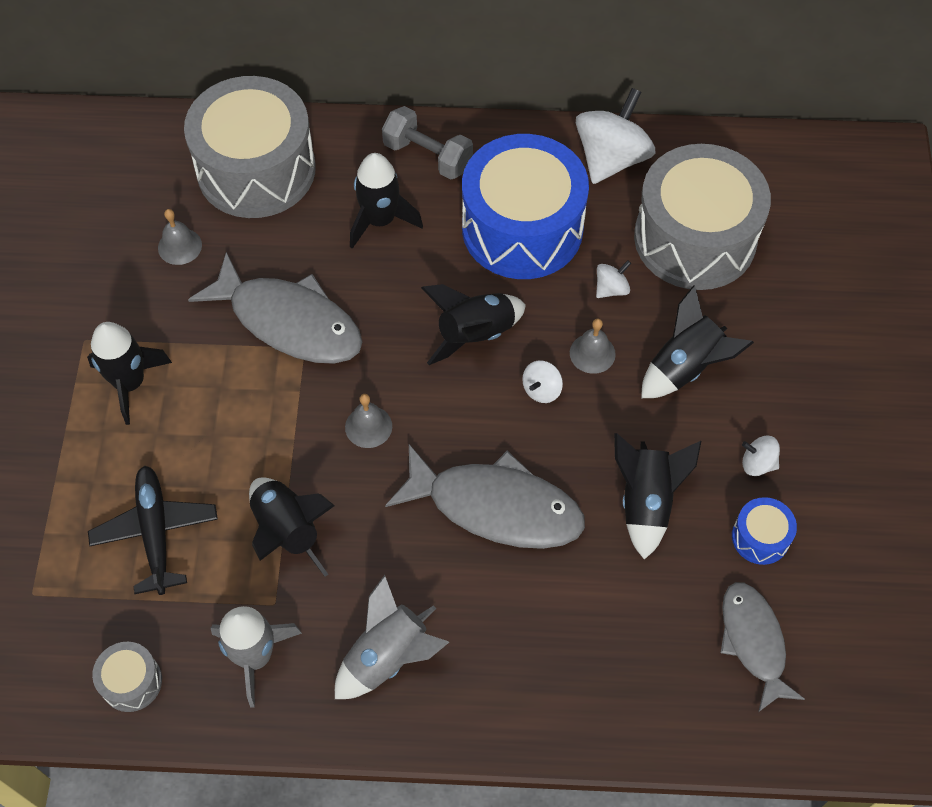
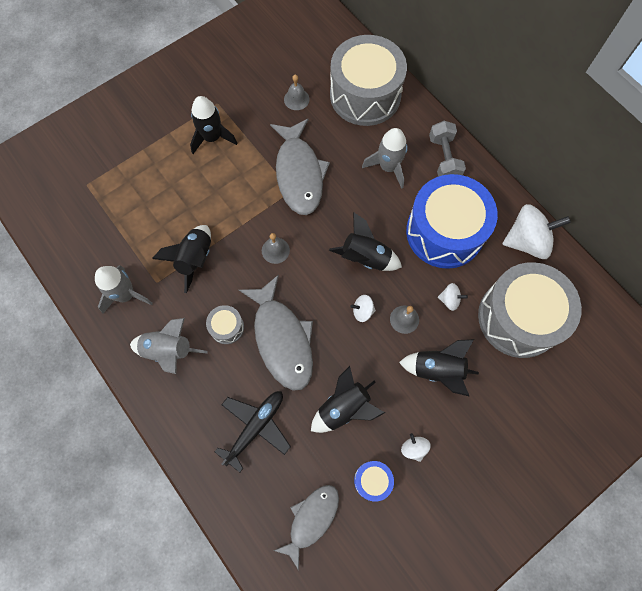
camera: 50 degrees right, 10 degrees up
(131, 682) = (77, 255): grey drum -> grey drum (227, 327)
(156, 533) = (151, 207): black plane -> black plane (255, 427)
(380, 220) = (388, 167): black rocket -> grey rocket

